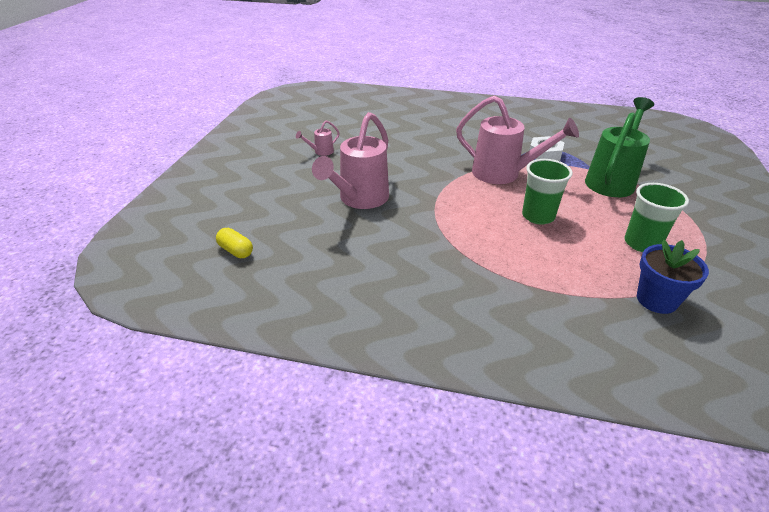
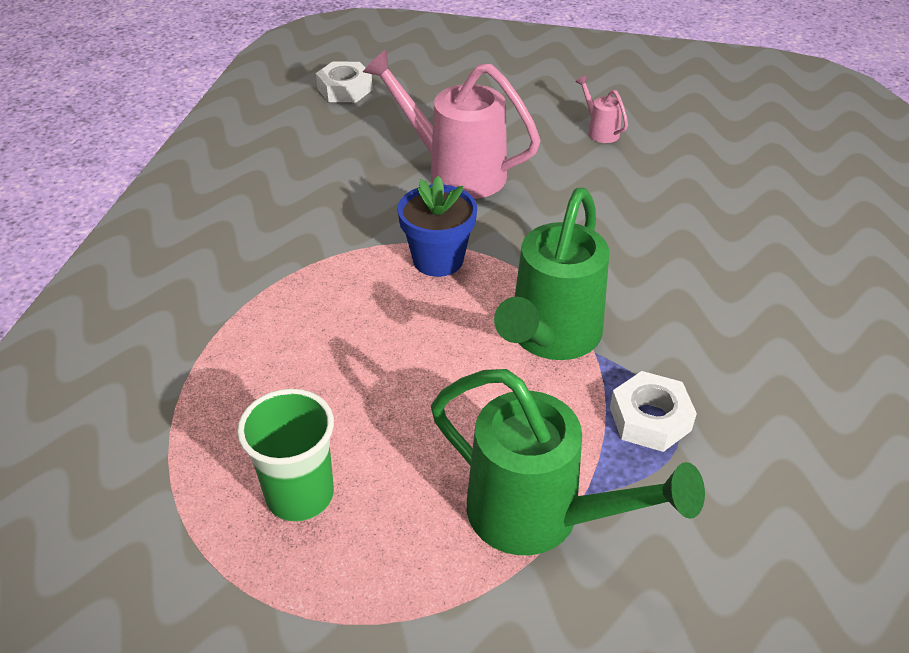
camera: 90 degrees right, 5 degrees up
(236, 251) = (345, 89): yellow capsule -> white nut
(503, 174) = (550, 337): pink watering can -> green watering can
(538, 216) = (400, 363): green cup -> none
(656, 300) = (153, 464): blue flower pot -> blue flower pot (438, 260)

